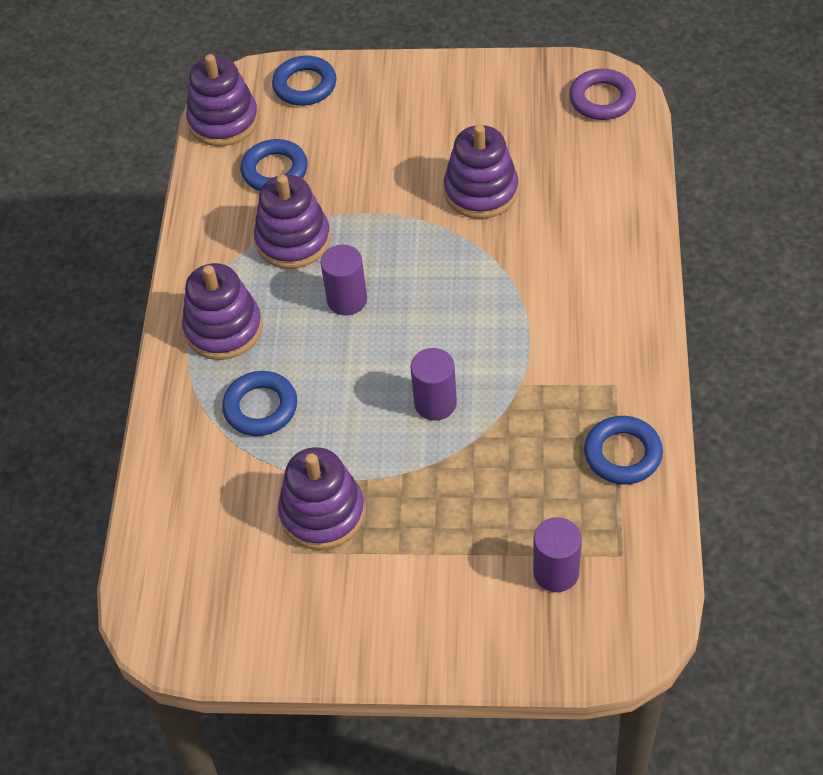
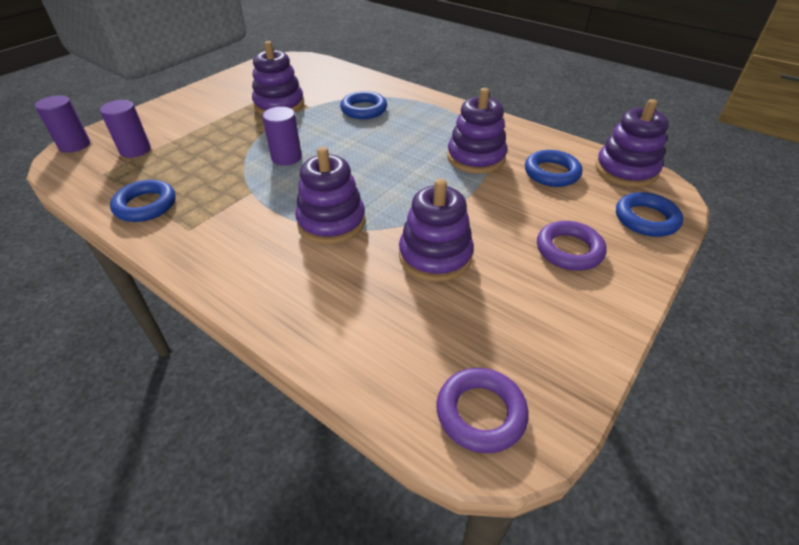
camera: 120 degrees right, 10 degrees down
(223, 329) = (431, 116): purple stacking toy -> purple stacking toy (331, 222)
(347, 300) = (402, 158): purple cylinder -> purple cylinder (74, 145)
(395, 116) = (569, 250): none -> purple ring

